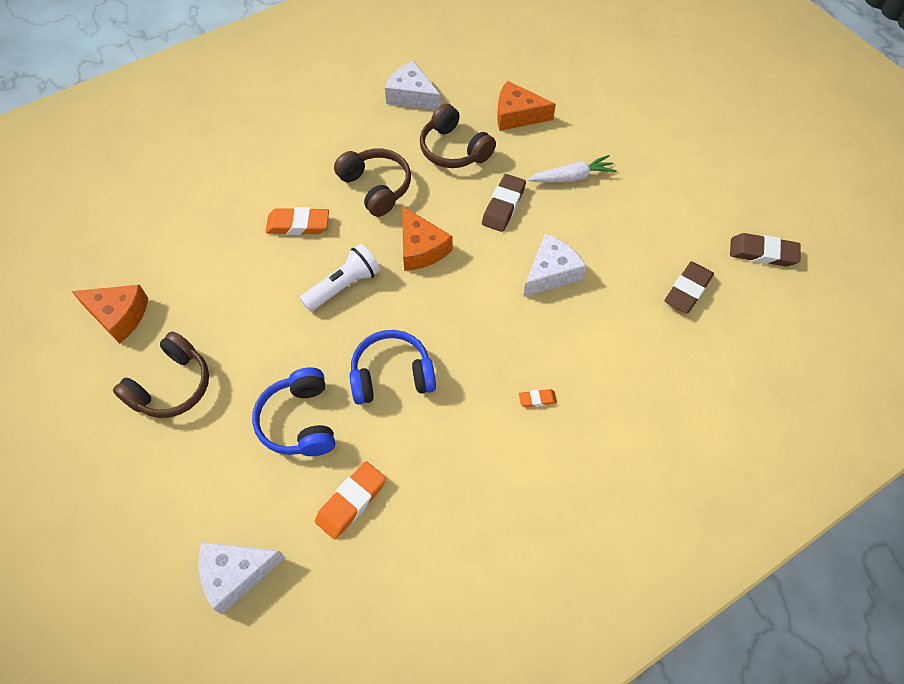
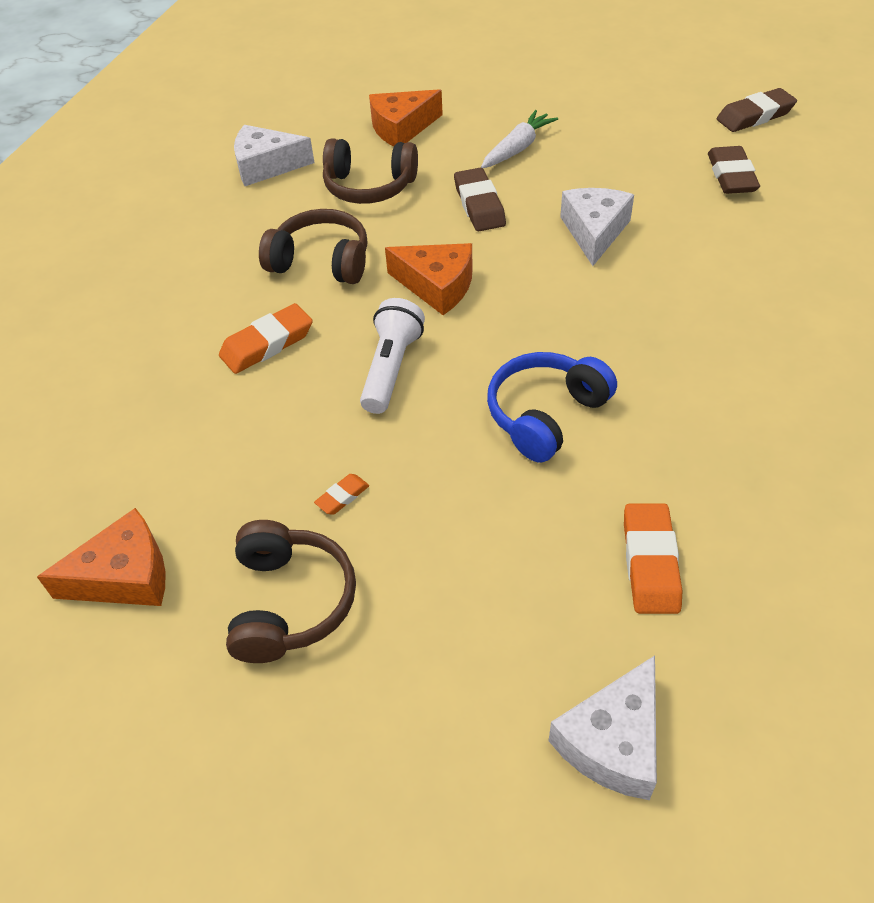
camera: 35 degrees left, 10 degrees down
(300, 421) = (496, 527): blue headphones -> none
(537, 399) = (715, 340): orange eraser -> orange eraser (342, 497)

